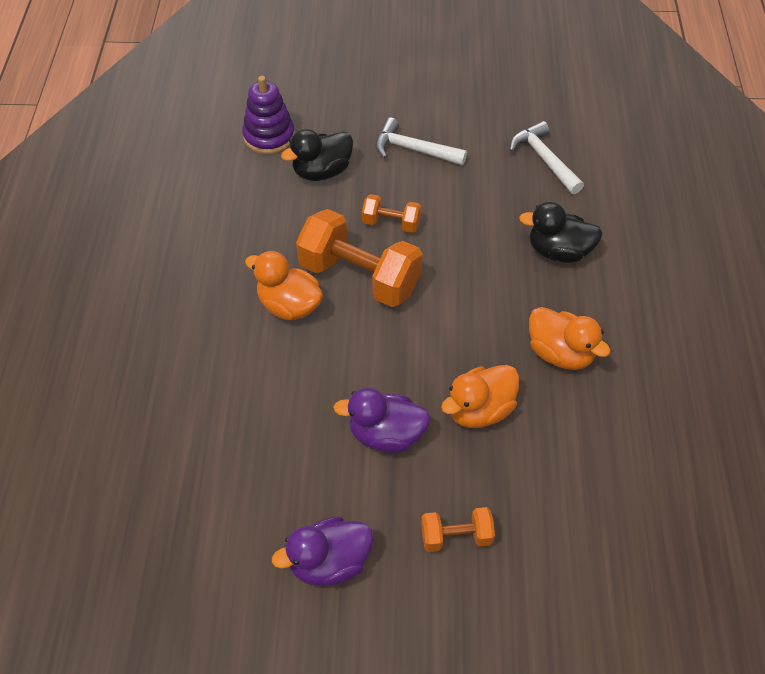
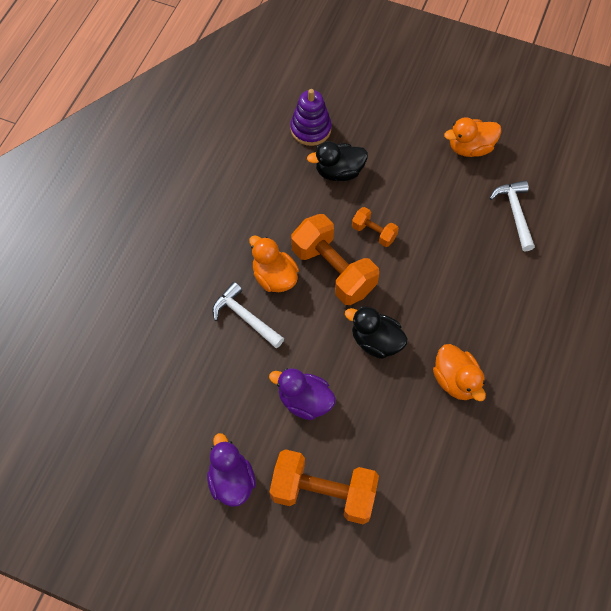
camera: 20 degrees right, 10 degrees up
(329, 563) = (231, 480): purple duck -> purple duck turned 75 degrees clockwise
(413, 149) = (415, 173): white hammer -> white hammer (245, 317)
(456, 537) = (323, 493): orange dumbbell -> orange dumbbell, size x2.00
(479, 410) = (378, 405): orange duck -> orange duck (470, 148)
(558, 251) = (491, 297): black duck -> black duck (376, 341)

